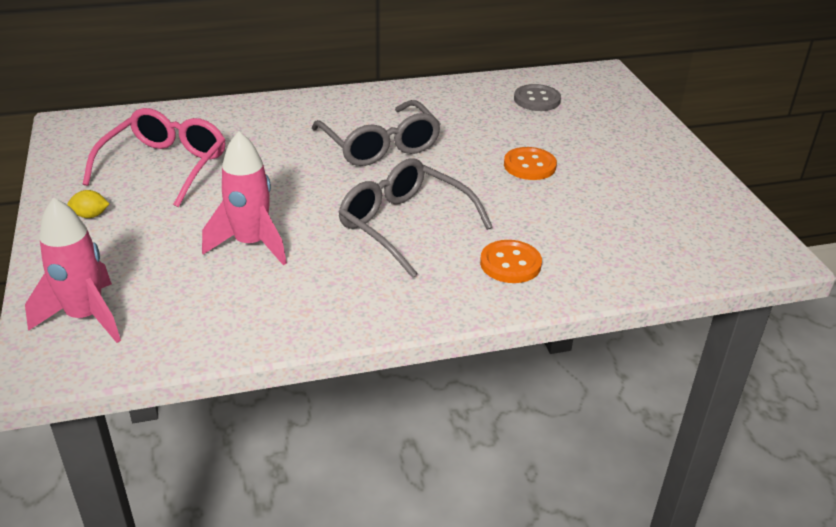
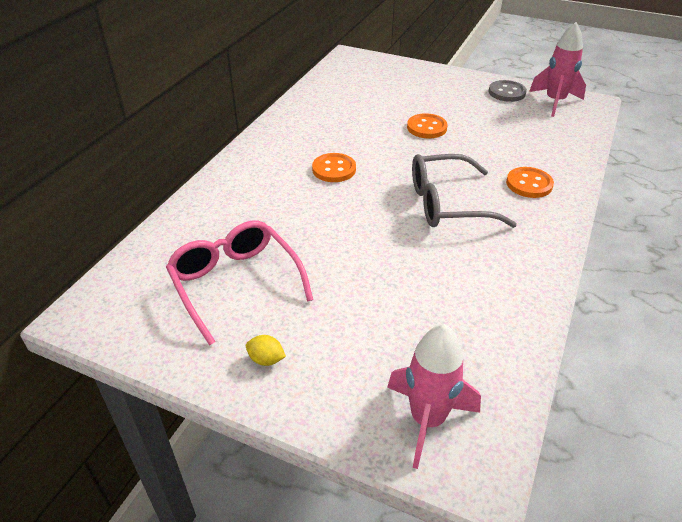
camera: 50 degrees left, 5 degrees up
(90, 215) = (266, 359): yellow lemon -> yellow lemon turned 75 degrees clockwise
(251, 244) = (404, 282): pink rocket -> pink rocket (555, 102)
(379, 145) = (334, 169): grey glasses -> orange button
(537, 100) = (351, 89): grey button -> grey button (506, 92)

